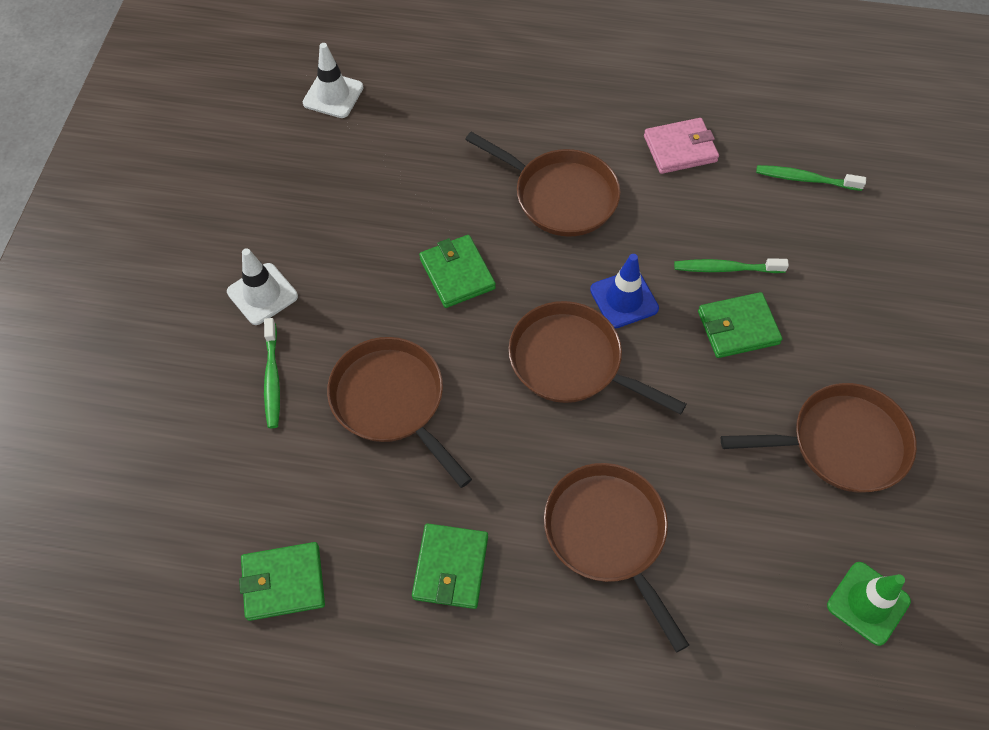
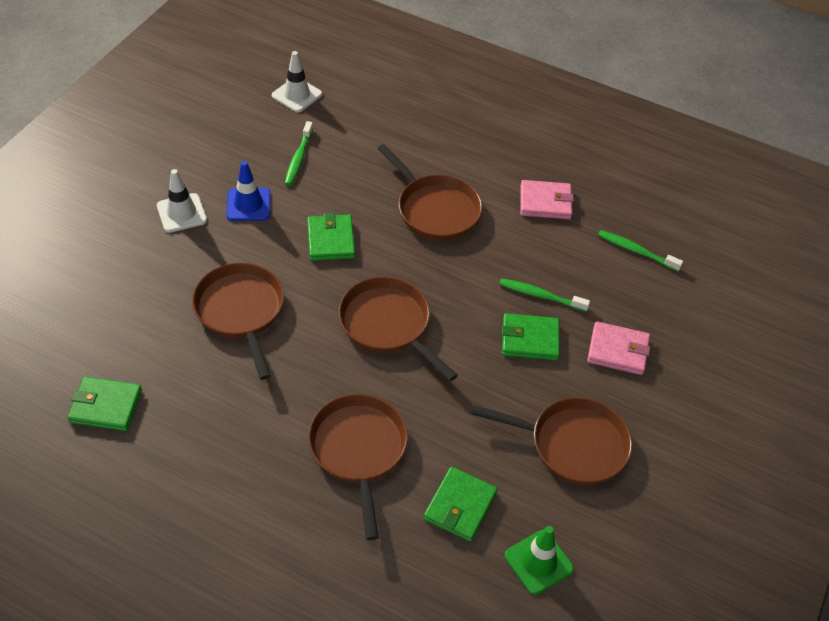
camera: 15 degrees right, 10 degrees down
(272, 378) = (162, 270): green toothbrush -> green toothbrush (298, 158)
(450, 567) = (230, 435): green wallet -> green wallet (460, 506)
(624, 299) = (449, 294): blue traffic cone -> blue traffic cone (248, 205)
(839, 310) = (618, 351): none -> pink wallet

